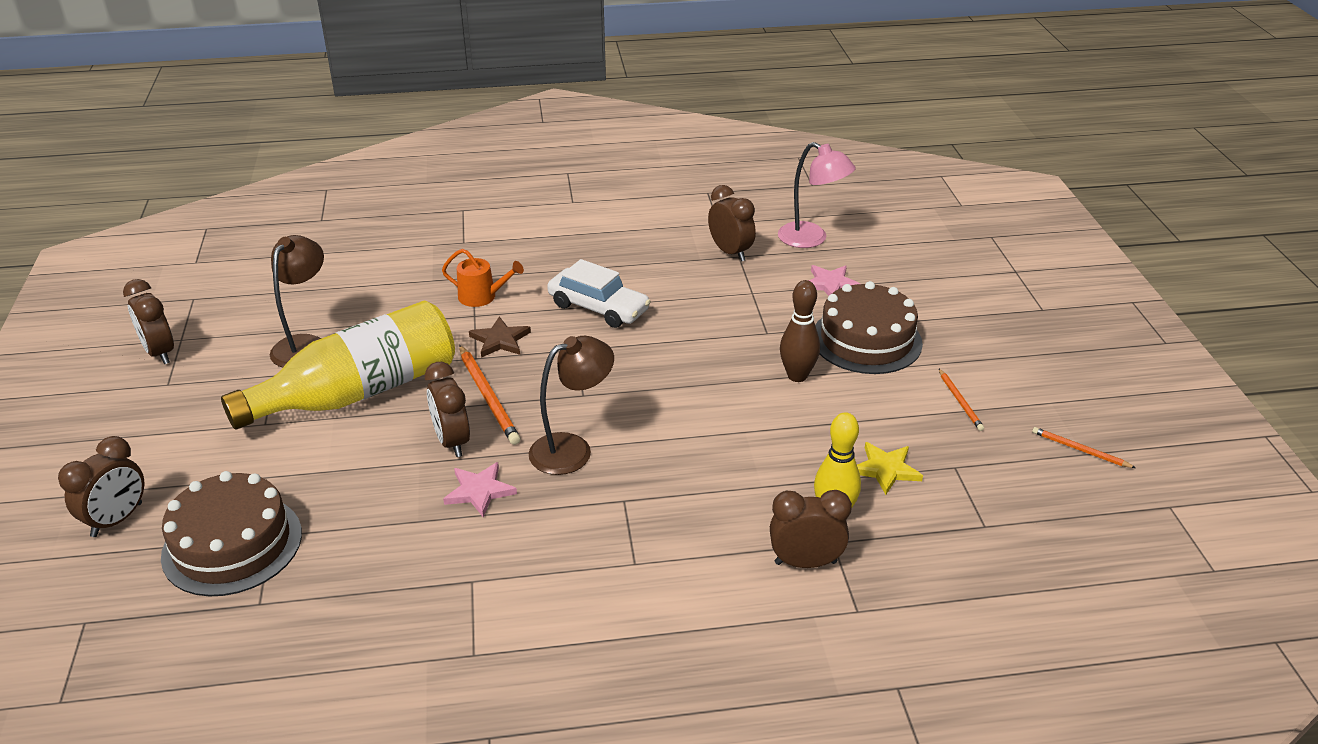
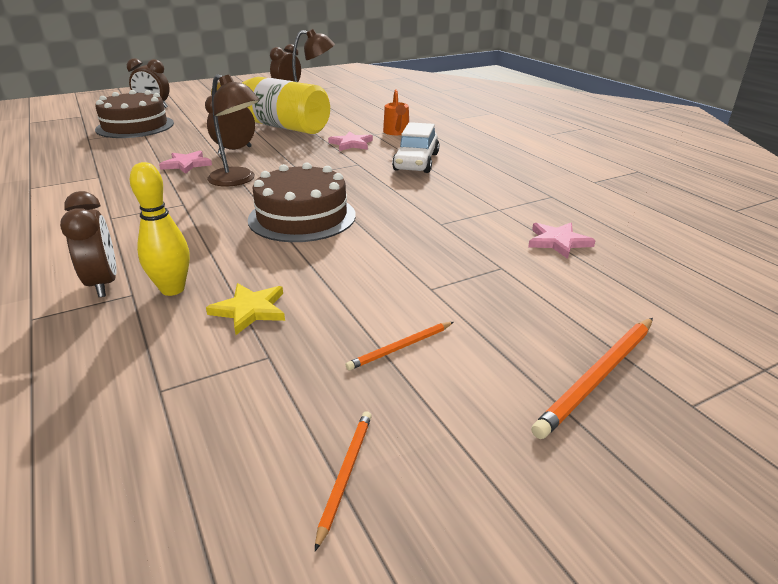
camera: 70 degrees right, 5 degrees down
(488, 397) = (286, 151): orange pencil -> orange pencil (598, 377)
(500, 340) = (351, 144): brown star -> pink star
(730, 252) = (553, 192): brown clock -> none
(797, 376) = (382, 245): brown bowling pin -> none
(811, 239) = (629, 222): pink lamp -> none
(866, 340) = (474, 273): brown cake -> brown cake (302, 217)

